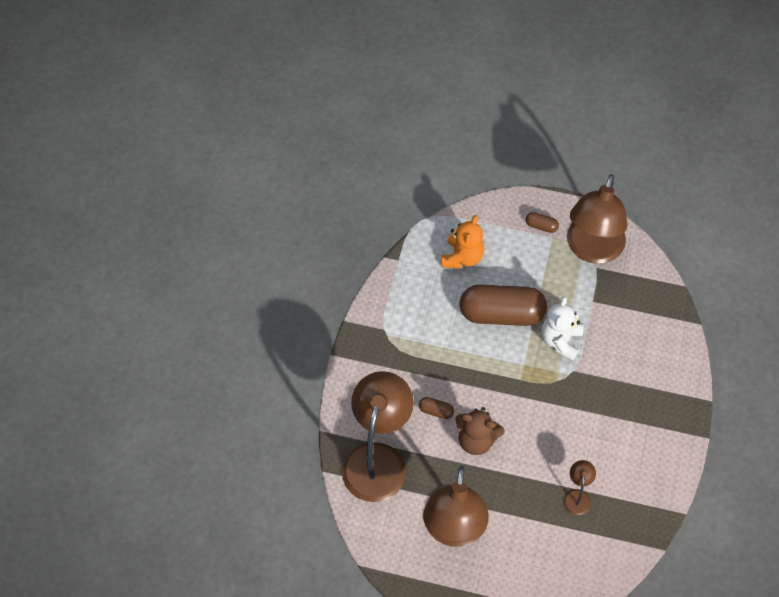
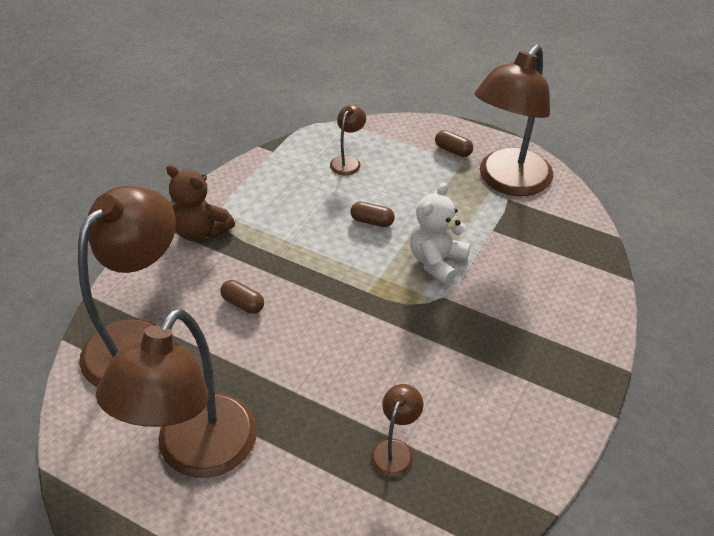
camera: 15 degrees right, 15 degrees down
(462, 257) = (348, 161): orange teddy bear -> brown lamp
(476, 440) = (280, 347): brown teddy bear -> brown teddy bear (201, 231)
(501, 314) = (372, 221): brown capsule -> brown capsule, size x0.40

